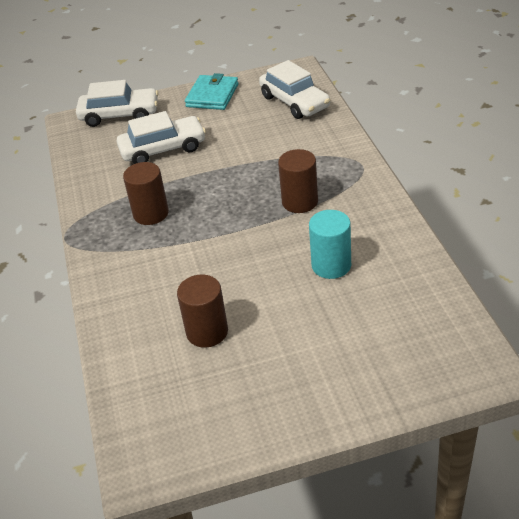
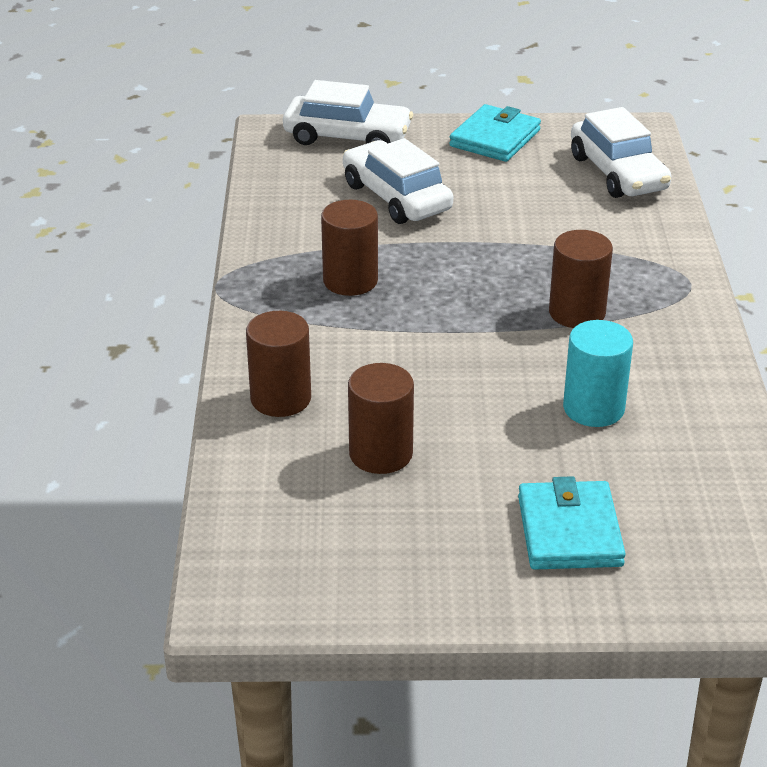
camera: 10 degrees right, 5 degrees down
(130, 308) = (281, 398): none -> brown cylinder
(163, 149) = (396, 197): white car -> white car turned 120 degrees counterclockwise
(344, 356) = (569, 531): none -> turquoise wallet

